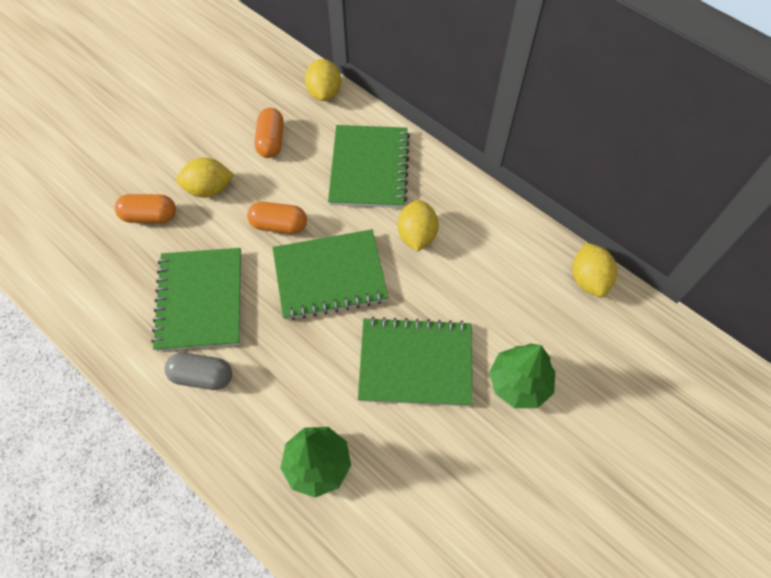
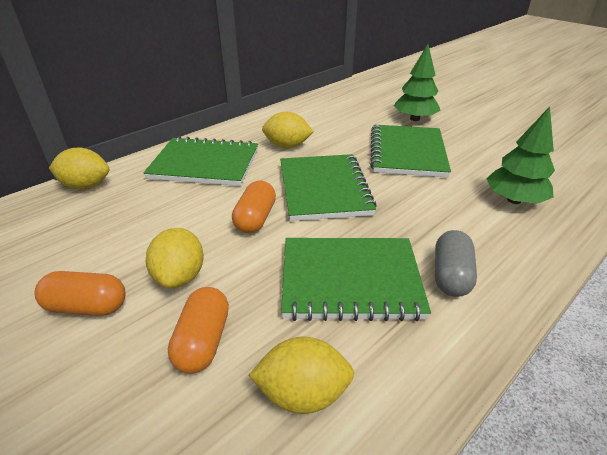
camera: 85 degrees left, 25 degrees down
(271, 141) = (131, 223): orange capsule -> orange capsule (87, 306)
(588, 279) = (334, 94): yellow lemon -> yellow lemon (302, 393)

